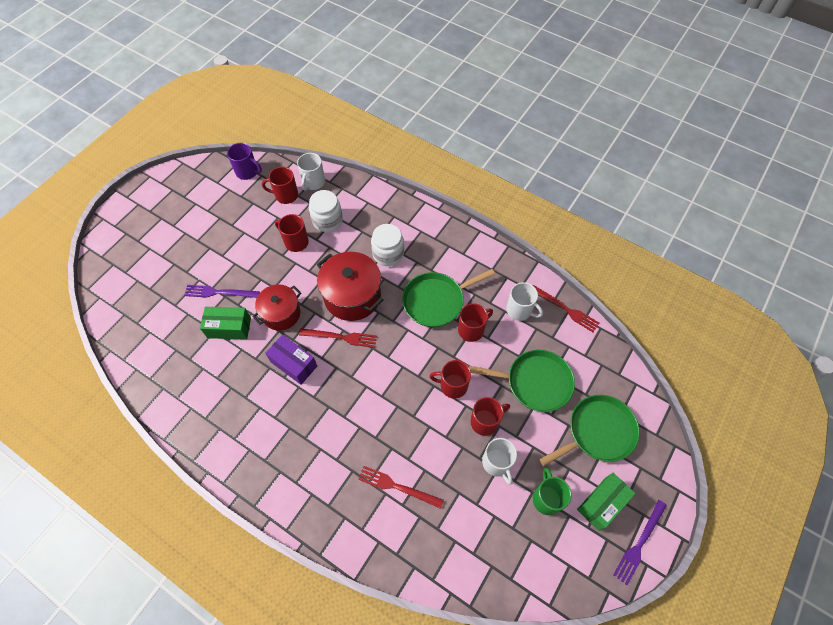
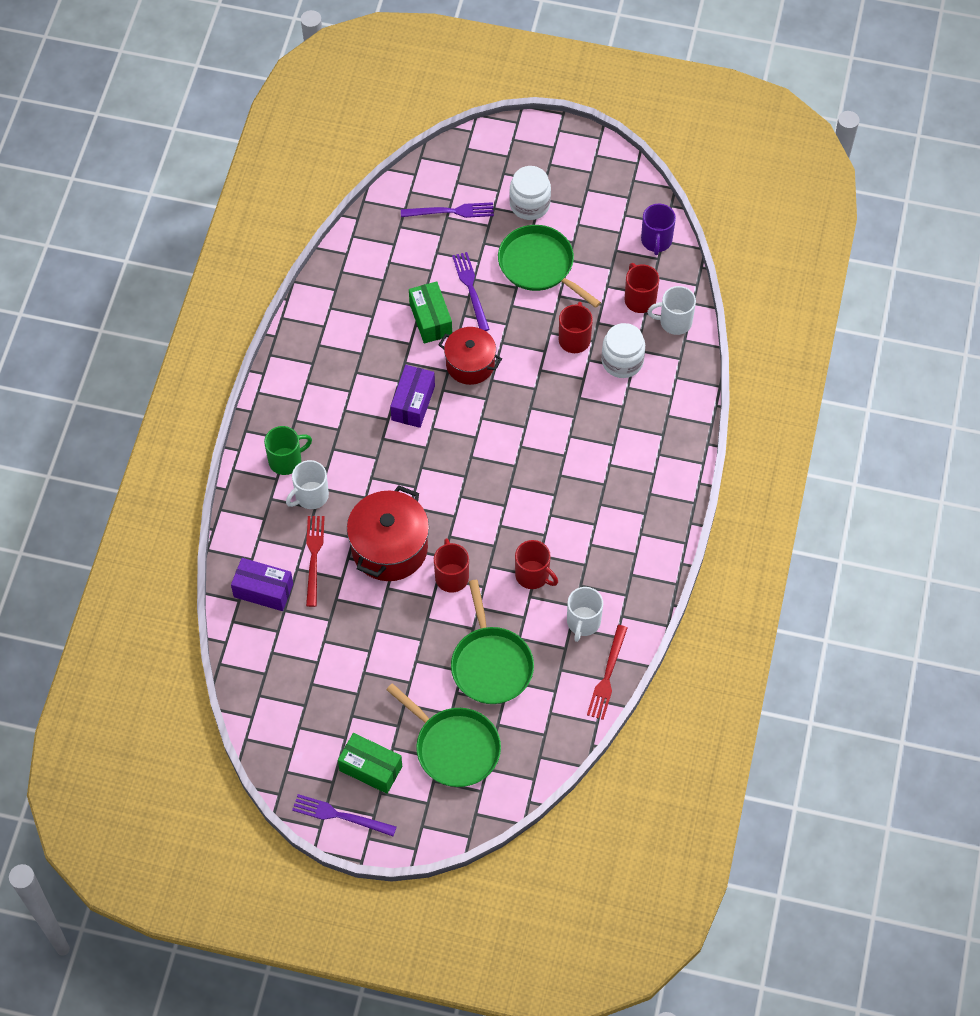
camera: 70 degrees right, 0 degrees up
(147, 284) = (451, 211): none -> purple fork
(341, 337) = (465, 438): red fork -> none
(352, 296) = (524, 430): red pot -> red pot (389, 548)
(388, 254) = (602, 447): white jar -> white jar (529, 204)
(412, 541) = (263, 590): none -> purple box
(436, 301) = (557, 524): green pan -> green pan (539, 265)
(485, 421) = (420, 623): red mug -> none
(497, 463) = (376, 649): white mug -> white mug (311, 496)
(546, 498) = (356, 710): green mug -> green mug (286, 460)

